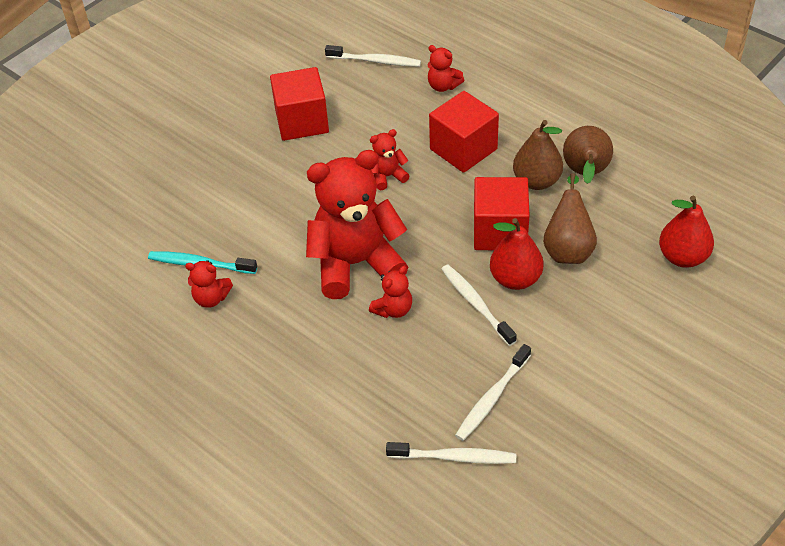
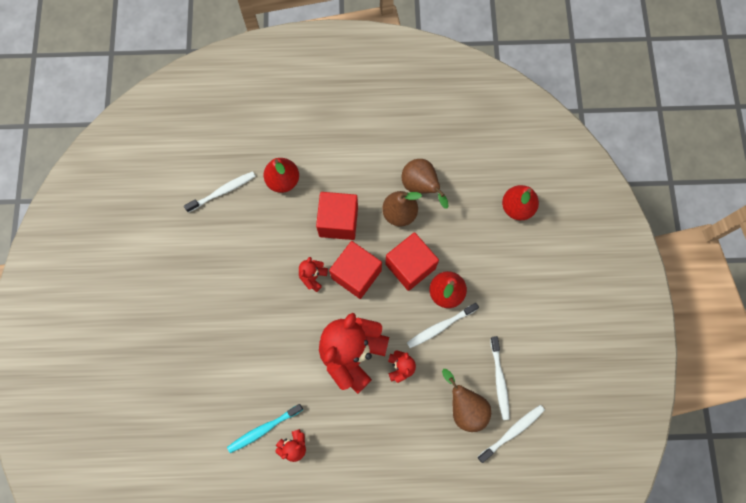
camera: 45 degrees left, 25 degrees up
(302, 121) = (222, 275): red cube -> red cube (356, 274)
(443, 86) = (283, 180): red teddy bear -> red pear
(476, 304) = (440, 327): white toothbrush -> white toothbrush turned 45 degrees counterclockwise
(568, 249) = (455, 249): brown pear -> brown pear (465, 407)

